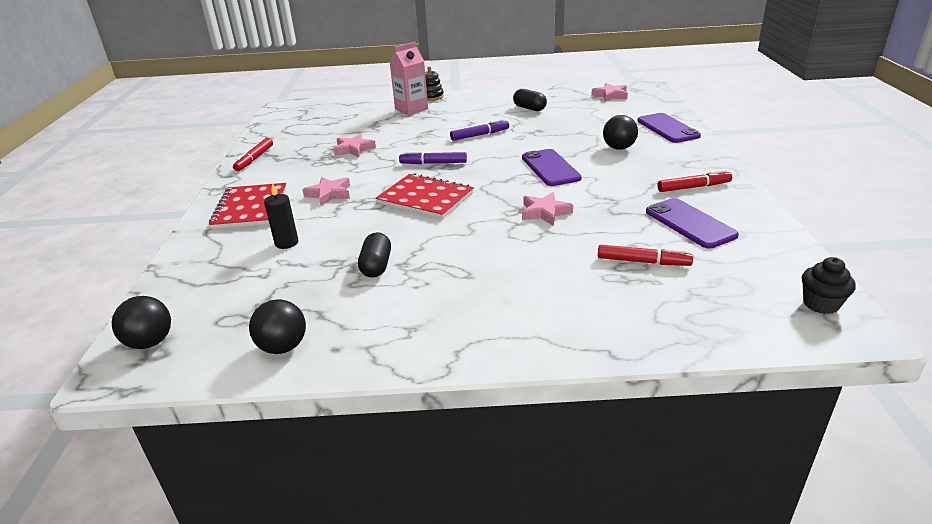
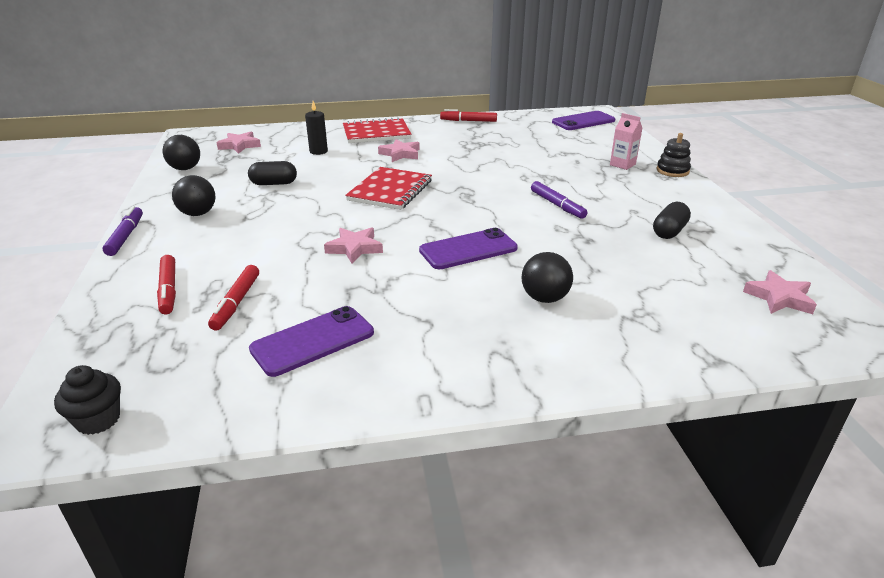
camera: 80 degrees right, 0 degrees up
(150, 342) = (210, 137): black ball -> black ball (198, 214)
(354, 149) = (498, 151): pink star -> pink star (240, 145)
(411, 109) = (622, 164): pink carton -> pink carton, size x0.65
(433, 163) = (471, 188): purple marker -> purple marker (126, 236)
(667, 128) = (644, 348): purple phone -> purple phone (583, 121)
(693, 187) = (417, 354): red marker -> red marker (169, 290)

